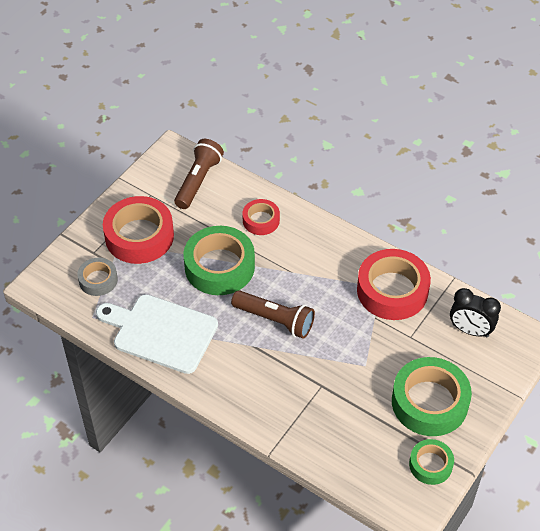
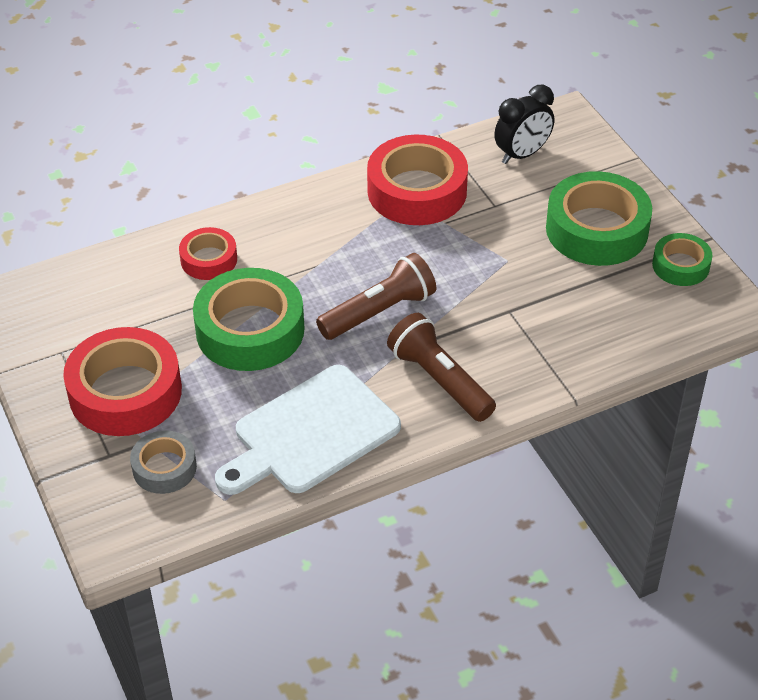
camera: 60 degrees left, 5 degrees down
(198, 181) = (84, 292): brown flashlight -> brown flashlight (440, 380)

